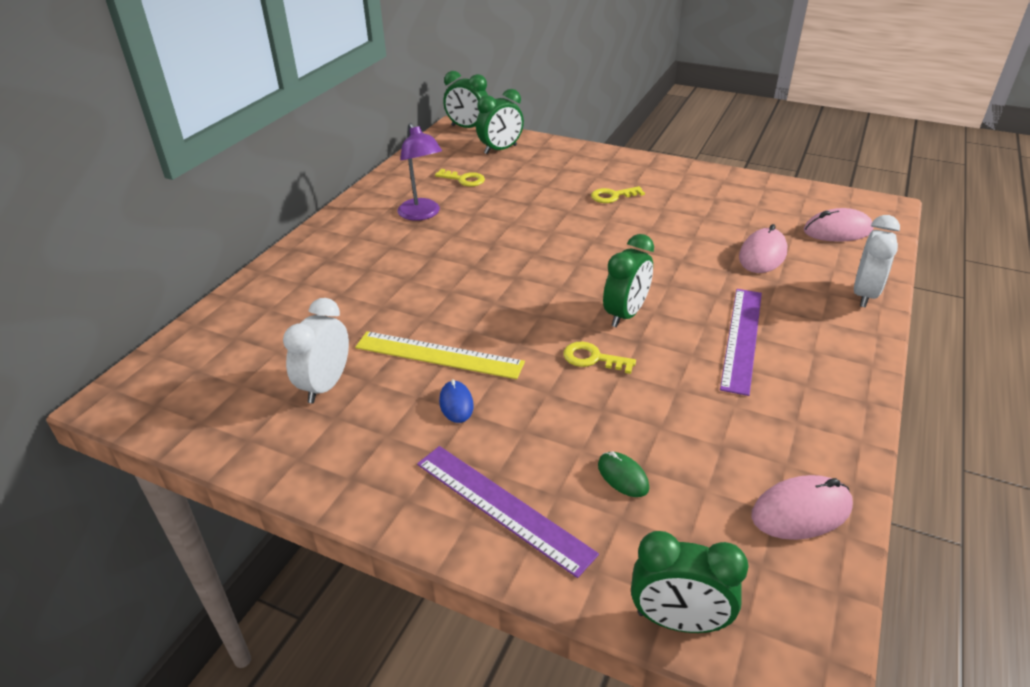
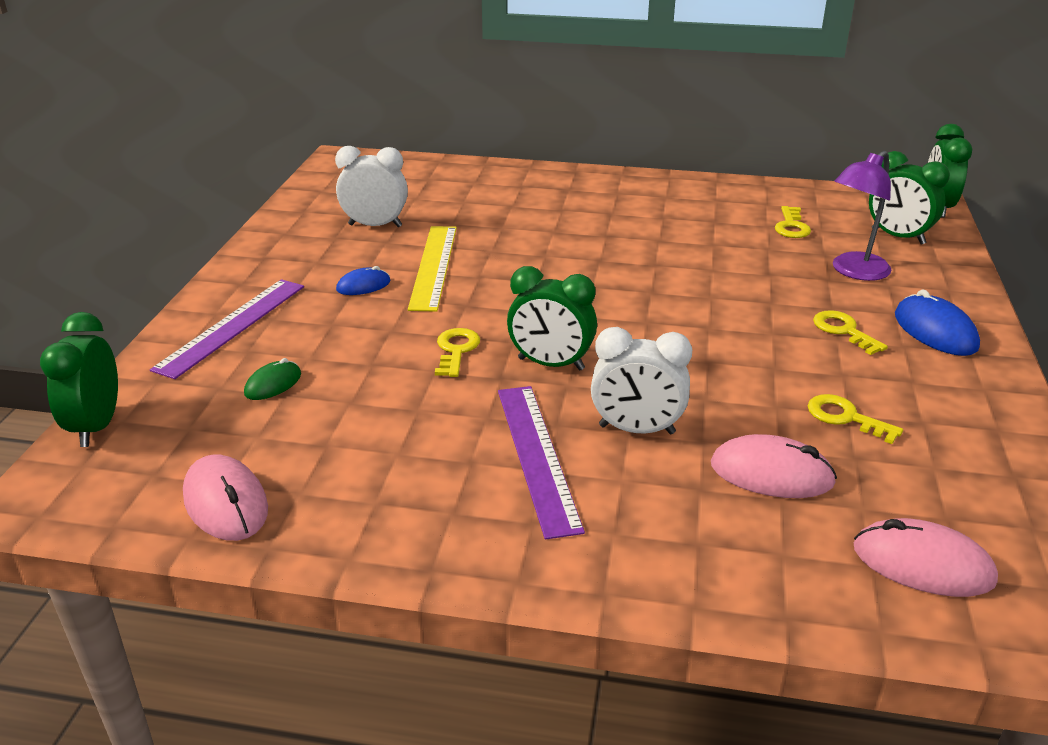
camera: 75 degrees right, 5 degrees down
(422, 214) = (688, 217): purple lamp -> purple lamp (854, 271)
(621, 170) = (935, 331): none -> blue mouse
(708, 219) = (845, 417): none -> yellow key
(742, 338) = (537, 456): purple ruler -> purple ruler turned 75 degrees clockwise
(837, 230) = (922, 564): pink mouse -> pink mouse turned 45 degrees counterclockwise
(864, 294) = (715, 586): white clock -> white clock (636, 429)

